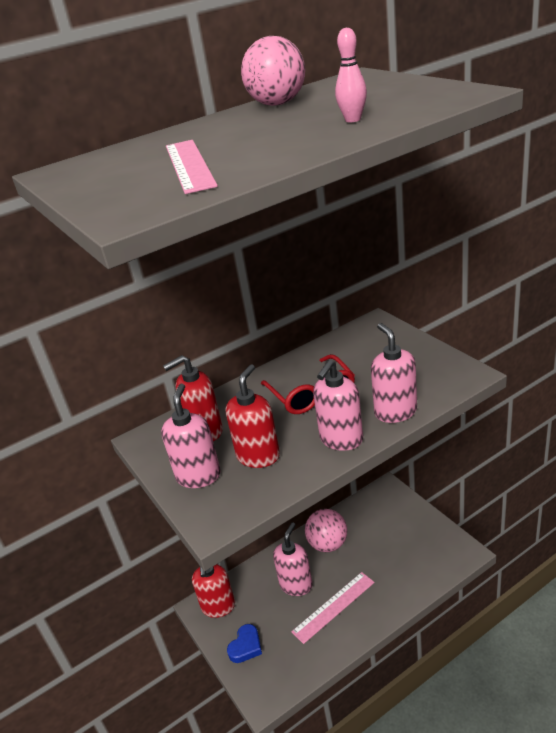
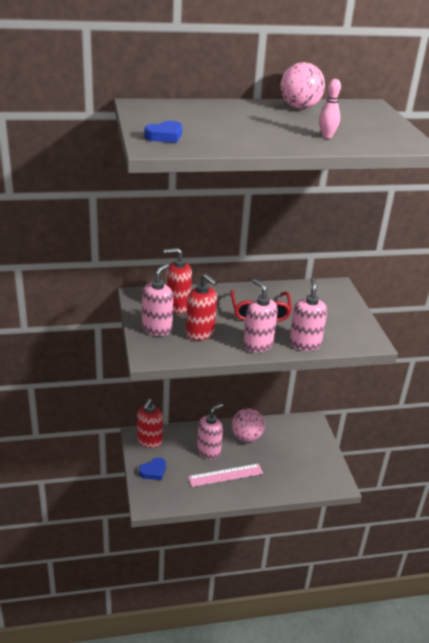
camera: 15 degrees right, 0 degrees up
(131, 195) = (165, 136): none -> blue heart
(189, 165) = (210, 130): pink ruler -> none
(258, 456) = (200, 333): red soap dispenser -> red soap dispenser turned 90 degrees clockwise
(341, 439) = (257, 345): pink soap dispenser -> pink soap dispenser turned 90 degrees clockwise

